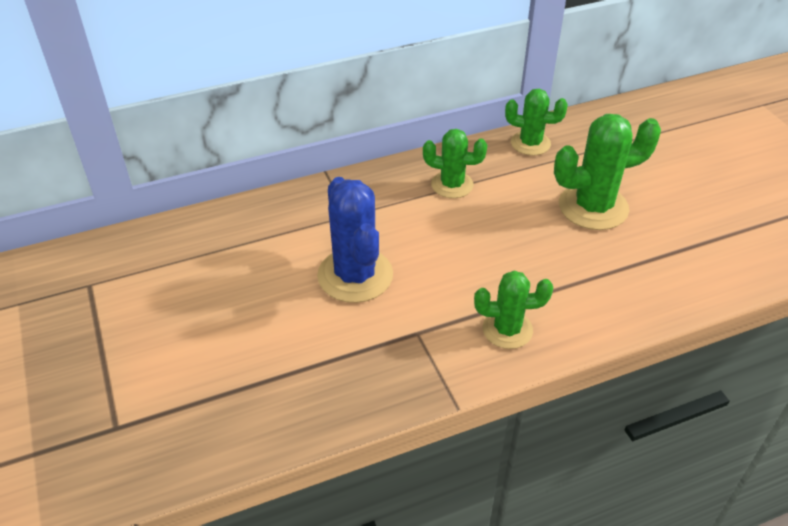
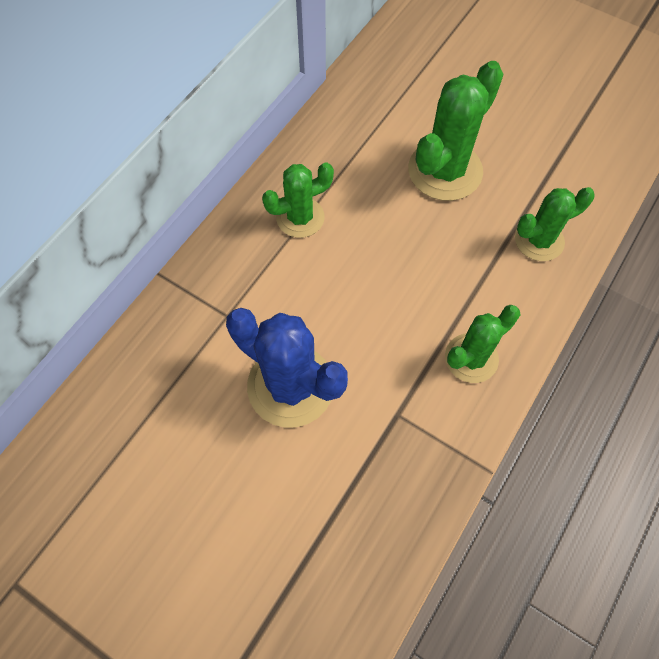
camera: 35 degrees left, 20 degrees up
(530, 143) = (336, 123): green cactus -> green cactus (539, 240)

